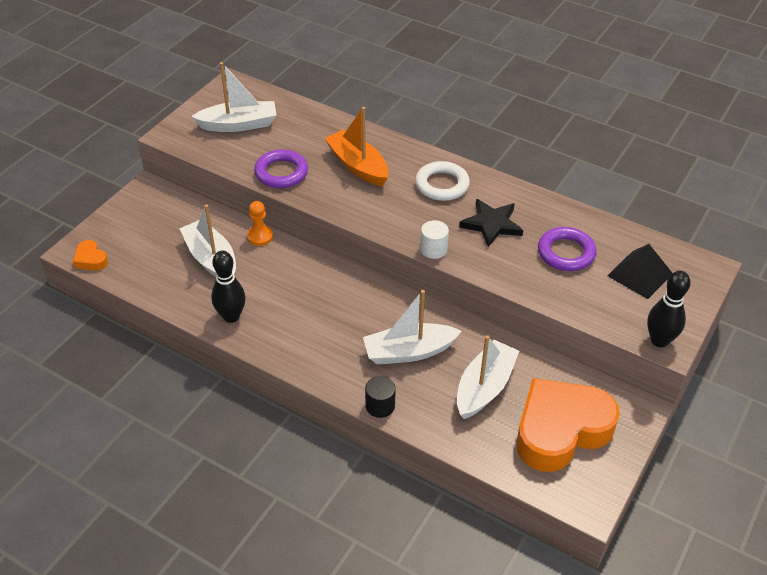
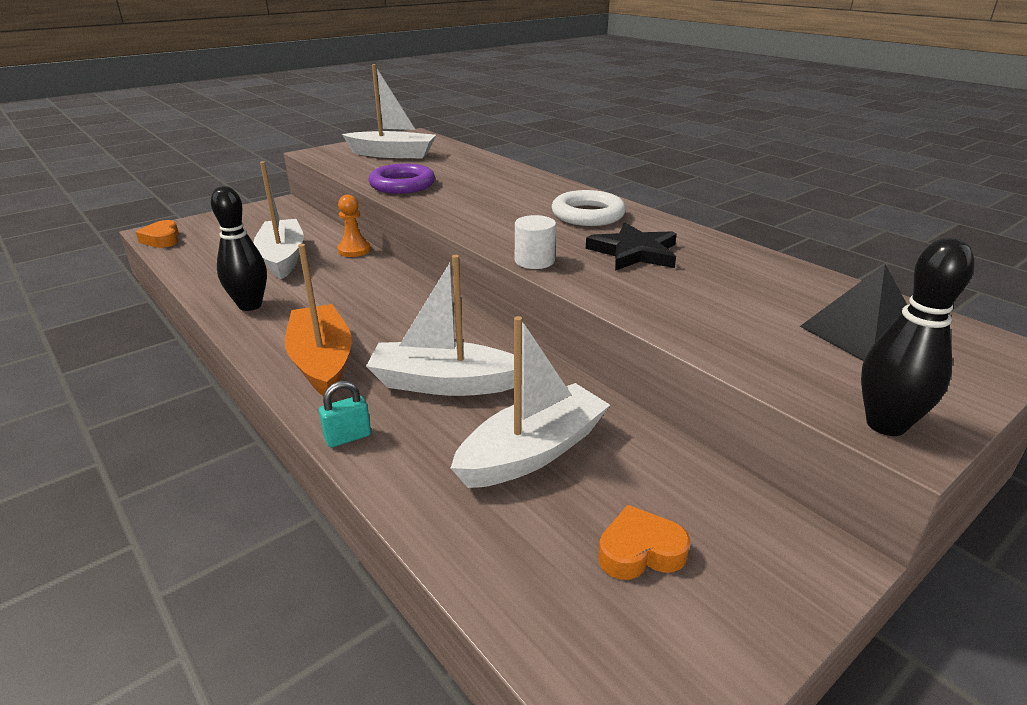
camera: 20 degrees right, 15 degrees down
(358, 166) = (494, 190): orange boat -> orange boat (322, 362)
(380, 406) = (348, 437): black cylinder -> turquoise padlock
(560, 430) = (640, 551): orange heart -> orange heart, size x0.40
(566, 253) = (737, 293): purple ring -> none

